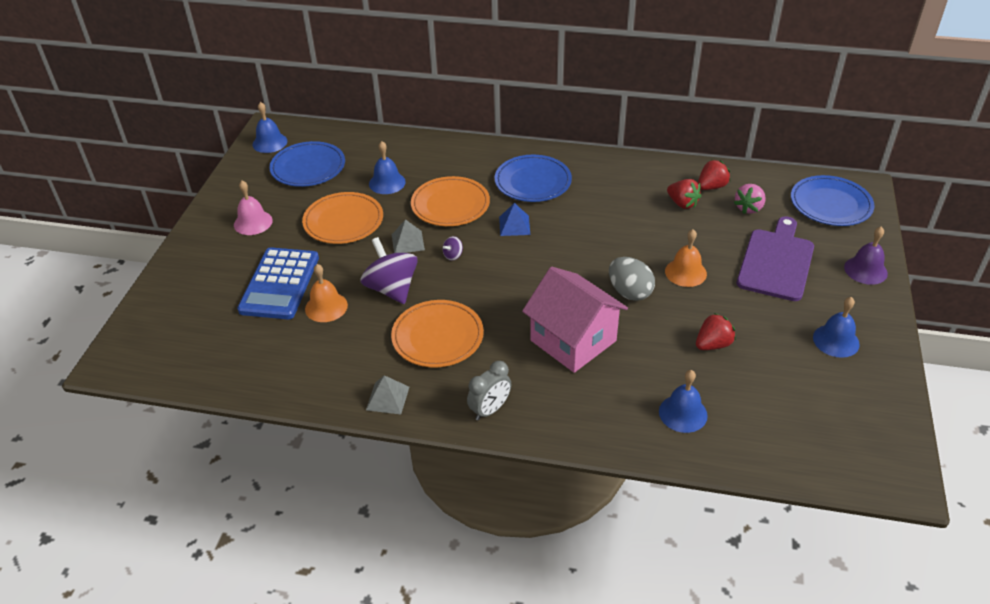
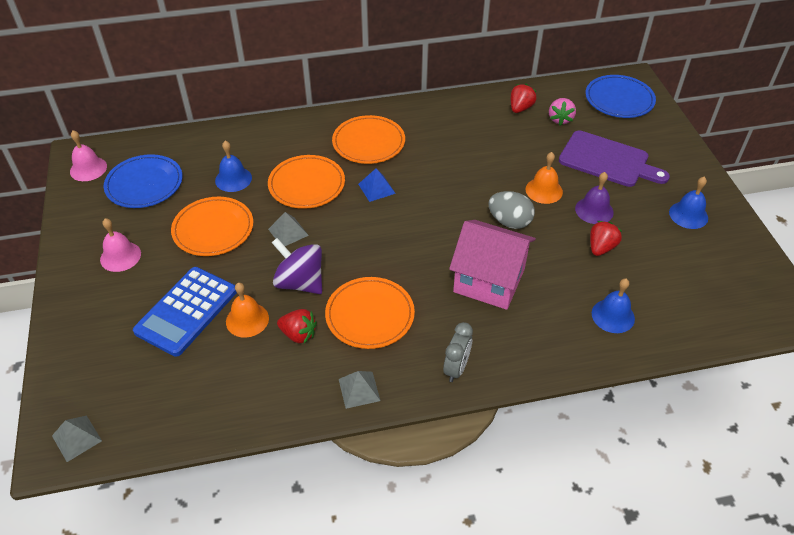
camera: 25 degrees left, 5 degrees up
(134, 358) = (77, 438): none -> grey pyramid
(270, 142) = (88, 169): blue bell -> pink bell
(279, 284) = (186, 311): blue calculator -> blue calculator turned 45 degrees clockwise
(453, 255) = (338, 233): purple spinning top -> none
(533, 182) = (368, 142): blue plate -> orange plate
(682, 203) = (506, 129): red strawberry -> red strawberry (298, 334)
(776, 262) = (607, 160): purple cutting board -> purple cutting board turned 120 degrees clockwise
(865, 270) = (675, 148): purple bell -> purple bell (594, 210)

